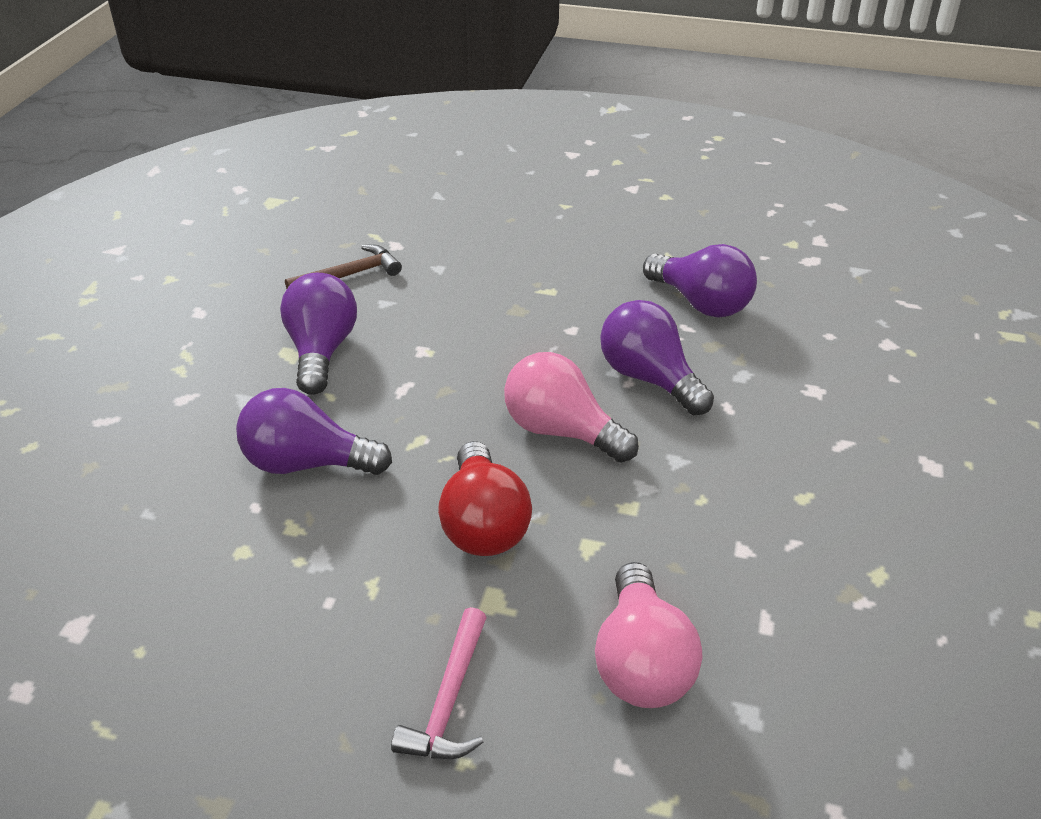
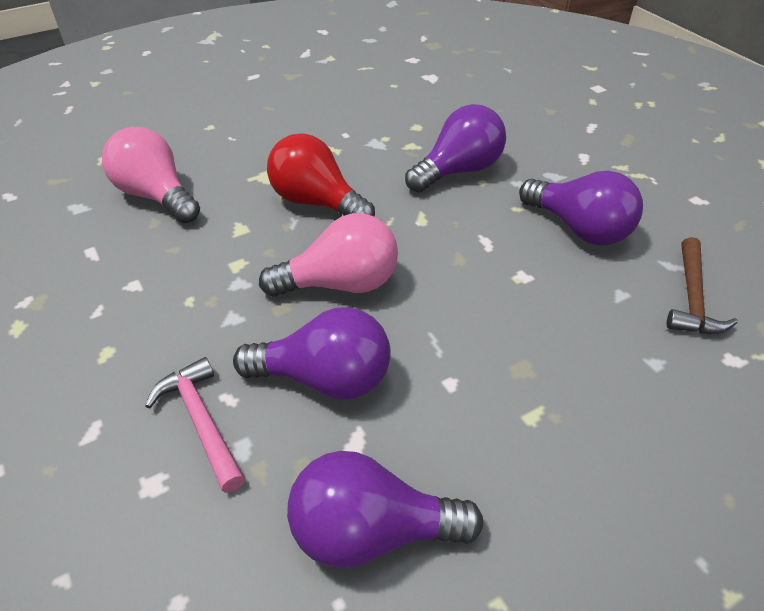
camera: 135 degrees right, 5 degrees up
(449, 699) = (240, 137): pink hammer -> pink hammer (201, 422)

